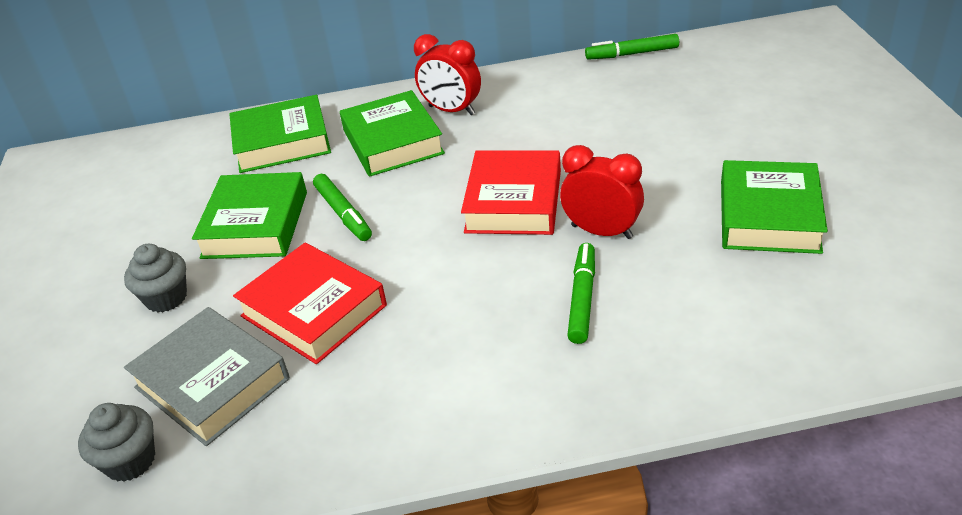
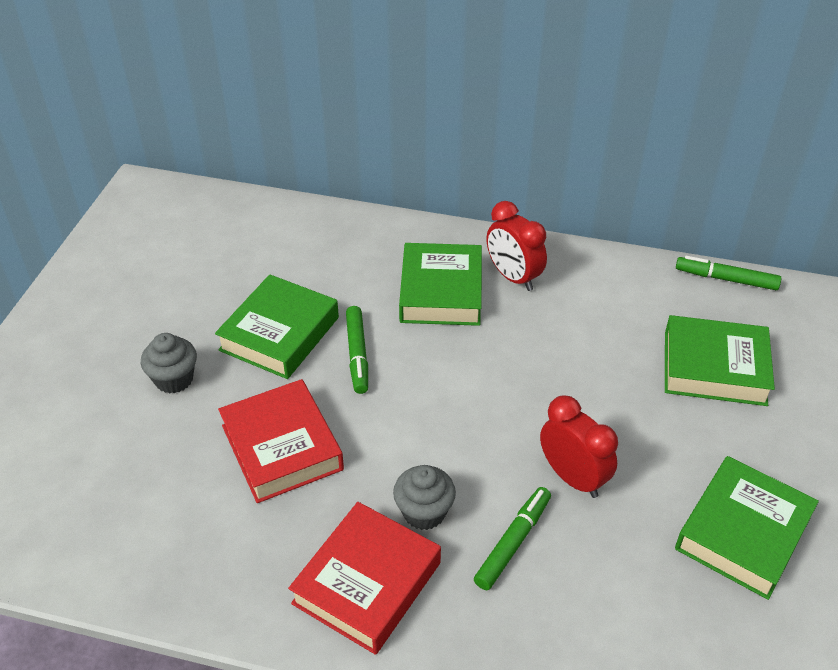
camera: 20 degrees right, 5 degrees up
(130, 461) = (76, 527): grey cupcake -> grey cupcake (424, 512)
(212, 383) = (169, 482): grey book -> none
(282, 142) = (345, 251): green book -> green book (714, 368)
(514, 201) = (512, 407): red book -> red book (367, 583)

